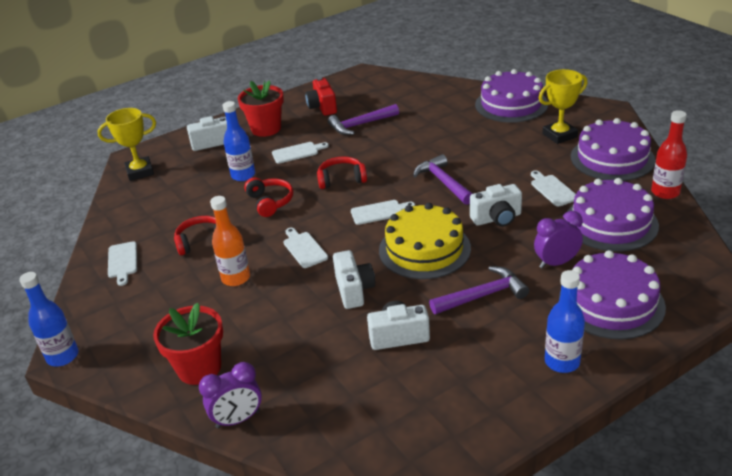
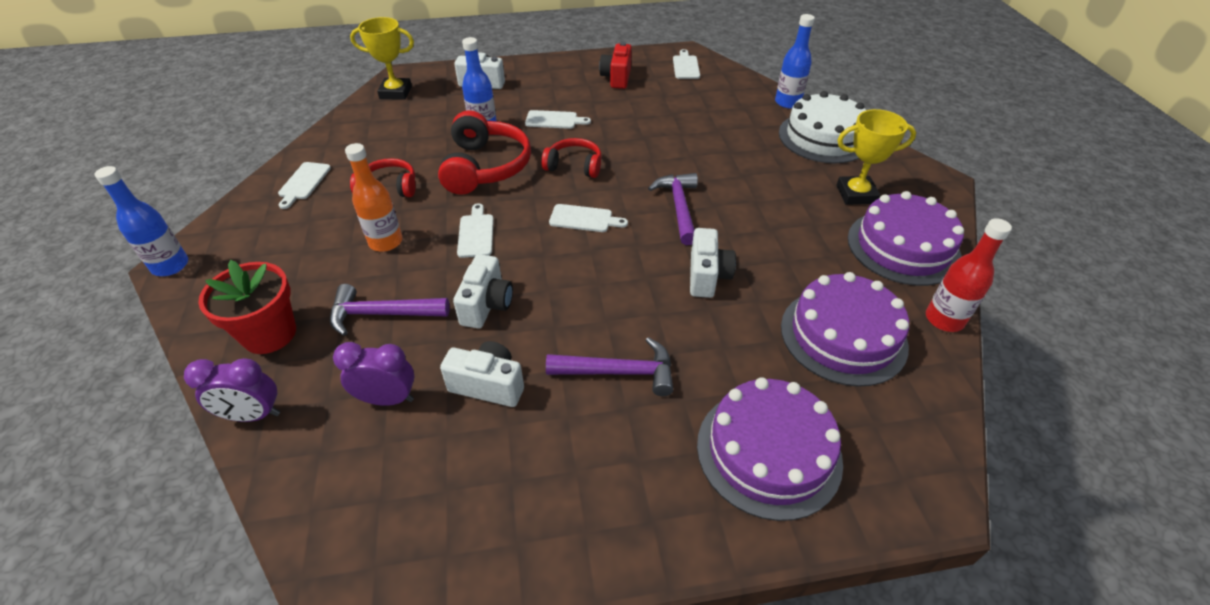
camera: 20 degrees right, 10 degrees up
(266, 129) = (544, 84): red flower pot -> none
(270, 202) = (485, 167): red headphones -> red headphones, size x1.69
(361, 125) = (640, 109): purple hammer -> purple hammer (382, 314)
(424, 249) = (598, 283): yellow cake -> none
(497, 218) = (707, 276): white camera -> white camera turned 90 degrees counterclockwise
(511, 104) = (823, 137): purple cake -> white cake
(552, 189) = (800, 262): white cutting board -> white cutting board (685, 66)
(556, 263) = (737, 364): purple clock -> purple clock (387, 399)
(562, 362) = (647, 511): blue bottle -> blue bottle (787, 102)

